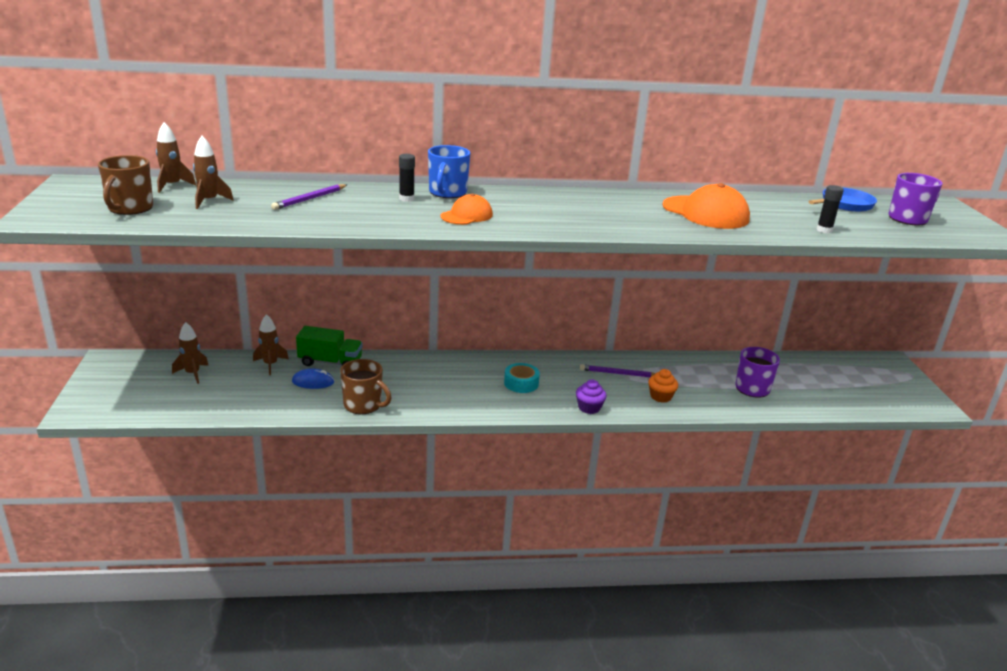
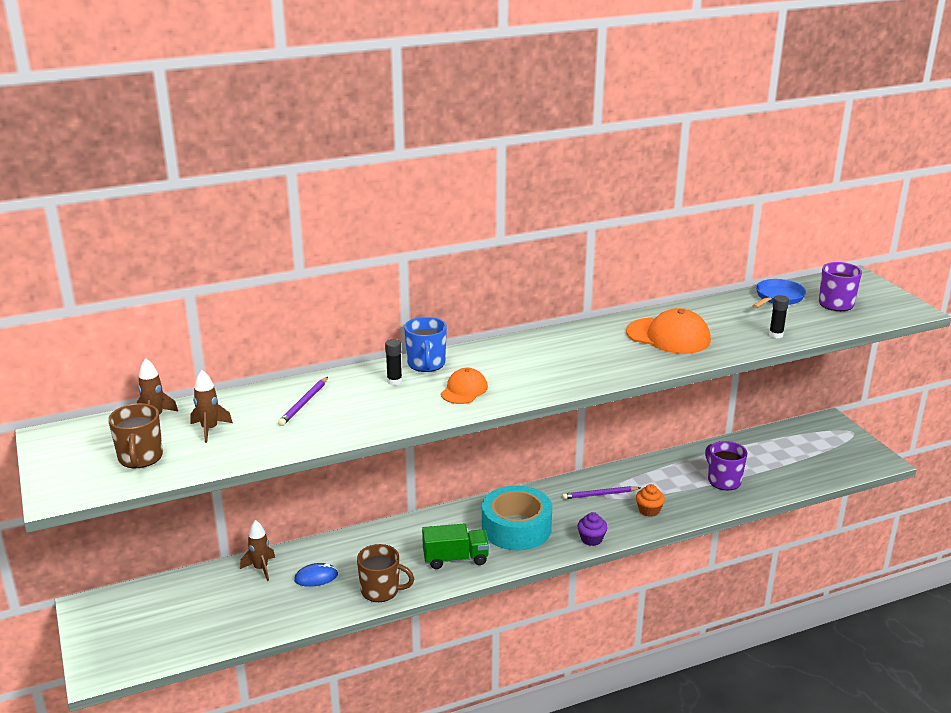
camera: 15 degrees left, 0 degrees up
(192, 373) = (187, 599): brown rocket -> none
(330, 362) = (319, 551): green truck -> green truck (455, 558)
(521, 383) = (516, 528): turquoise tape -> turquoise tape, size x2.01

